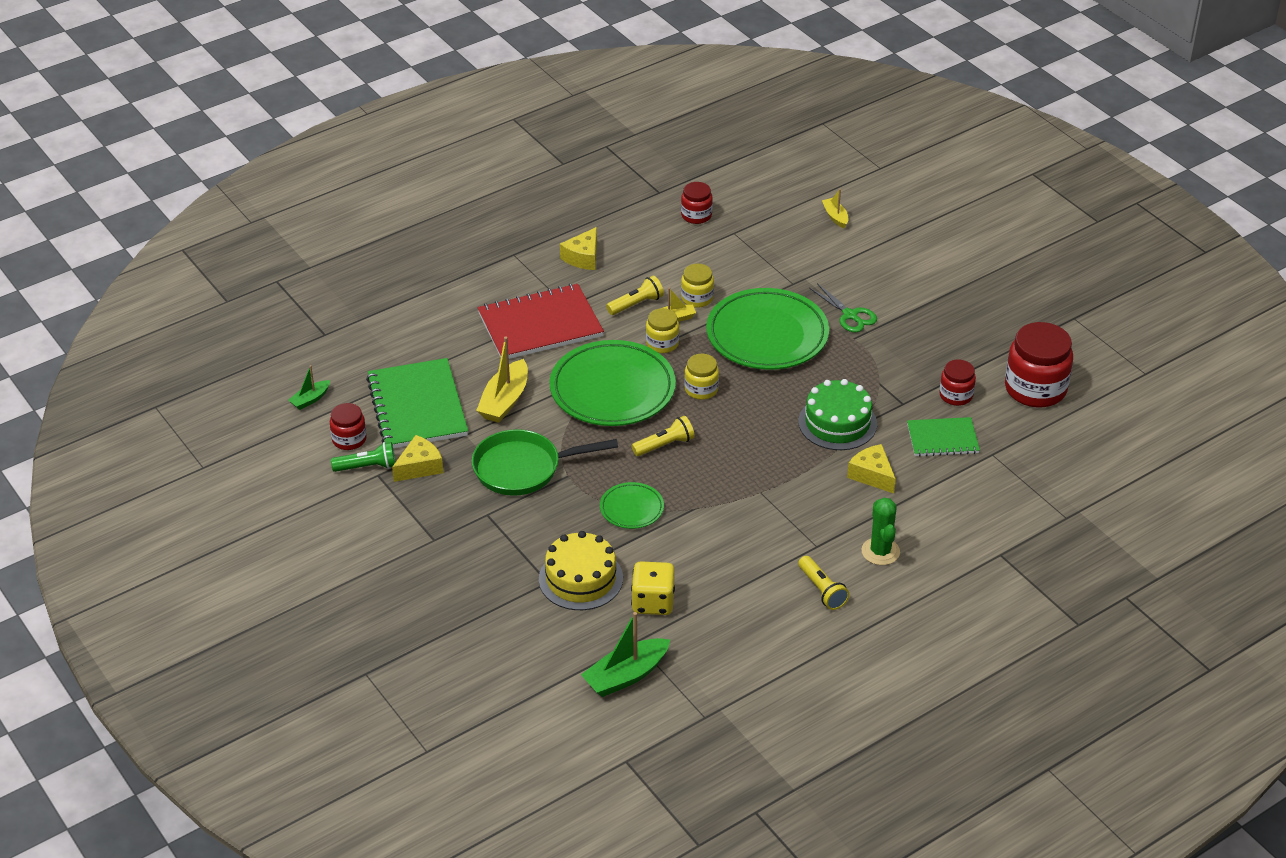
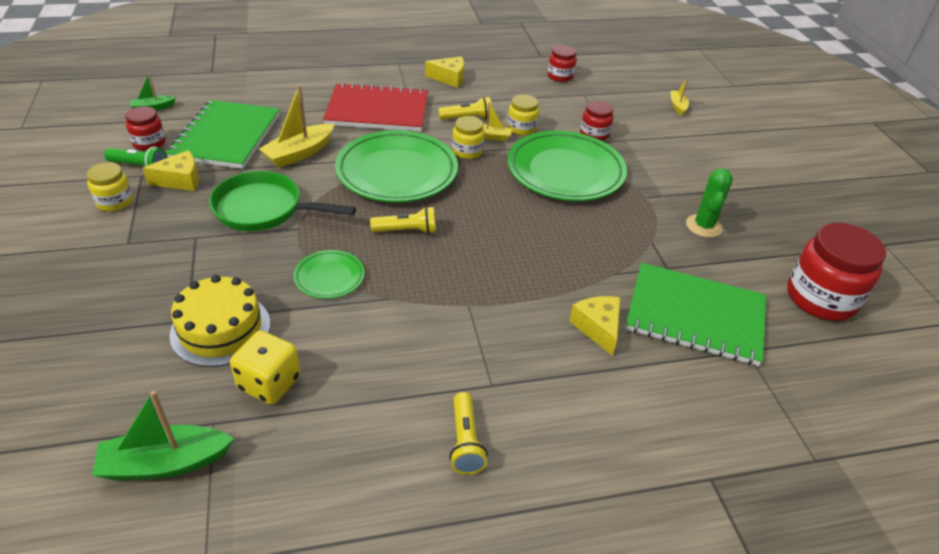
camera: 20 degrees right, 0 degrees up
(583, 257) = (449, 78): yellow cheese -> yellow cheese turned 135 degrees counterclockwise
(701, 389) = (475, 195): yellow jar -> yellow jar (114, 202)
(837, 423) = (589, 264): green cake -> none
(850, 315) = (652, 178): green scissors -> none
(880, 551) = (561, 419): green cactus -> green cactus (703, 226)
(942, 438) = (695, 315): green notebook -> green notebook, size x1.73
(956, 395) = (728, 277): red jar -> red jar (594, 134)

